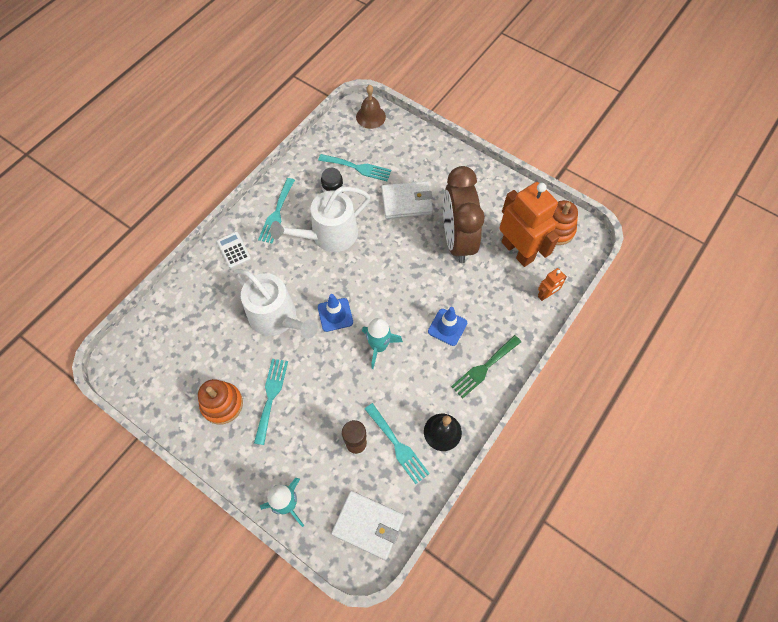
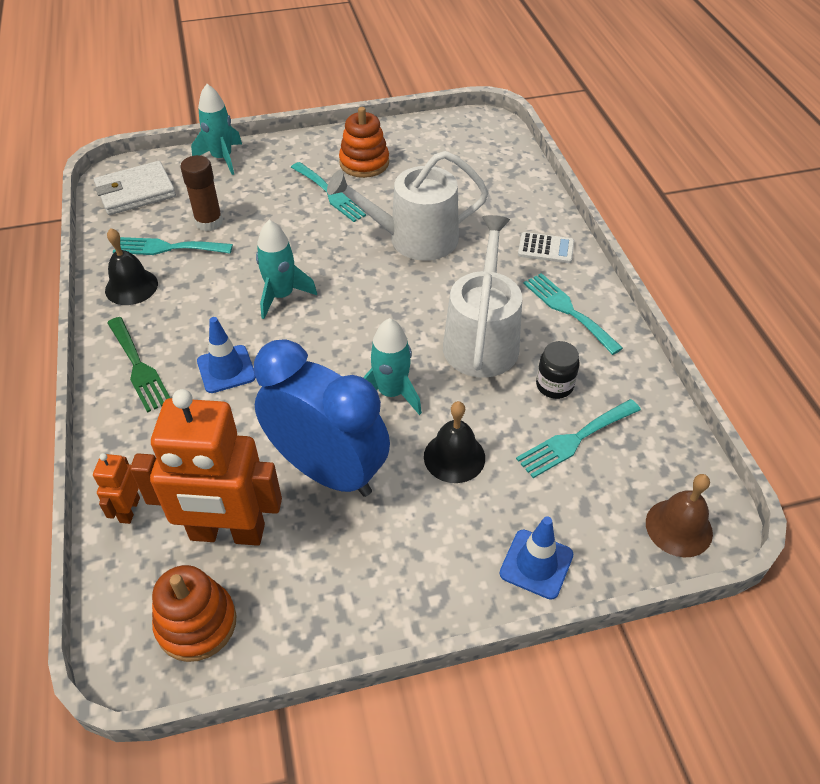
camera: 130 degrees right, 15 degrees down
(335, 315) = (363, 283): blue traffic cone -> blue traffic cone (536, 564)
(395, 248) = (391, 393): none -> turquoise rocket
(406, 202) = (454, 457): white wallet -> black bell
(457, 240) = (327, 471): brown clock -> blue clock
(484, 368) = (139, 367): green fork -> green fork turned 150 degrees clockwise

